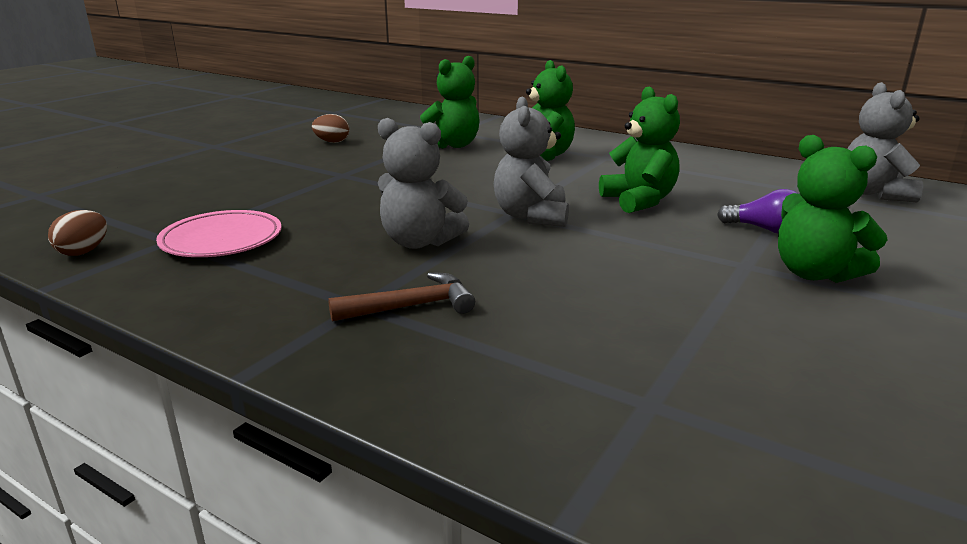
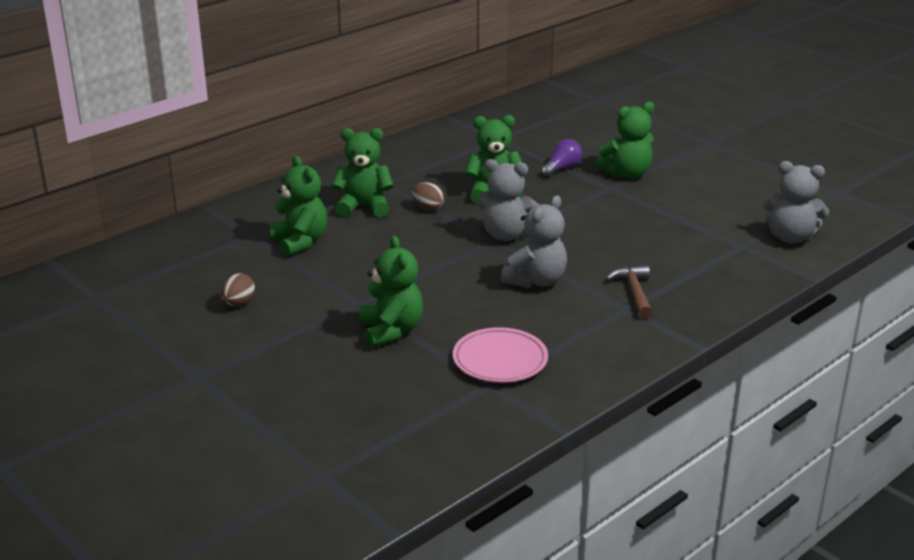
camera: 75 degrees left, 5 degrees up
(83, 252) = (499, 423): brown egg -> brown egg (428, 208)
(287, 190) = (391, 331): none -> green teddy bear
(874, 193) = (517, 120): grey teddy bear -> grey teddy bear (791, 237)

